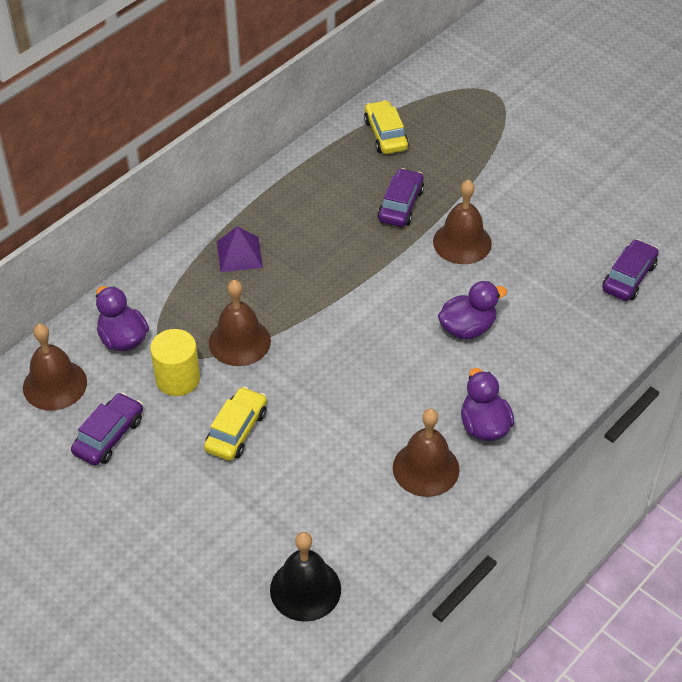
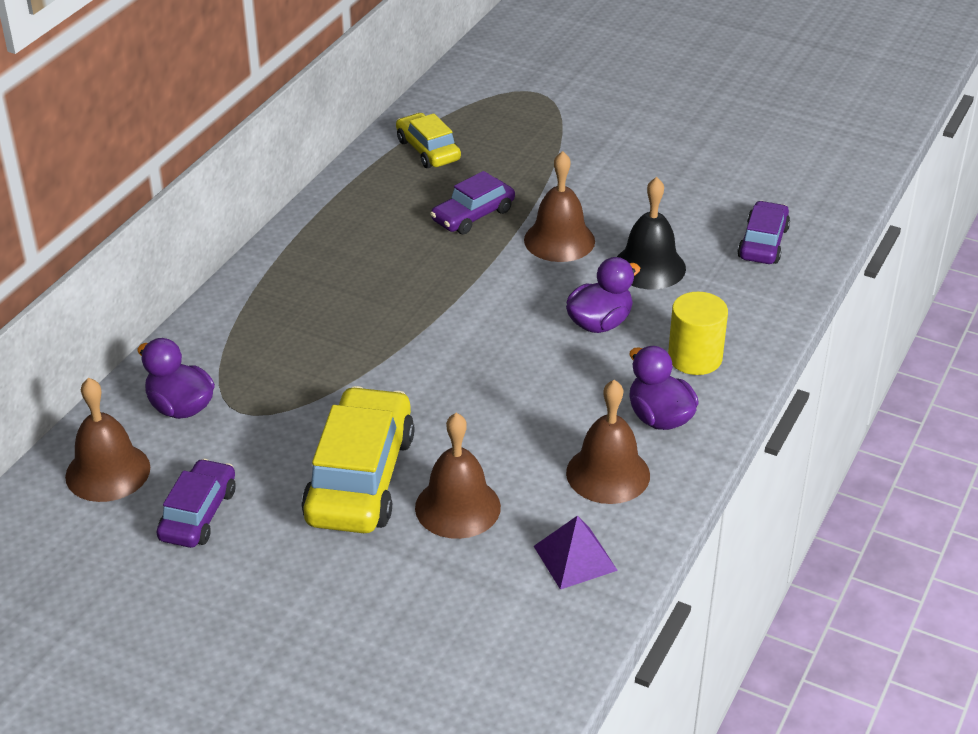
camera: 15 degrees left, 10 degrees down
(178, 379) = (265, 437): yellow cylinder -> yellow cylinder (695, 358)
(236, 431) = (360, 478): yellow car -> yellow car, size x1.73
(239, 254) = (296, 295): purple pyramid -> purple pyramid (575, 558)
(239, 341) = (329, 384): brown bell -> brown bell (457, 507)
(305, 589) = (511, 631): black bell -> black bell (649, 267)
(401, 205) = (473, 215): purple car -> purple car turned 135 degrees counterclockwise

